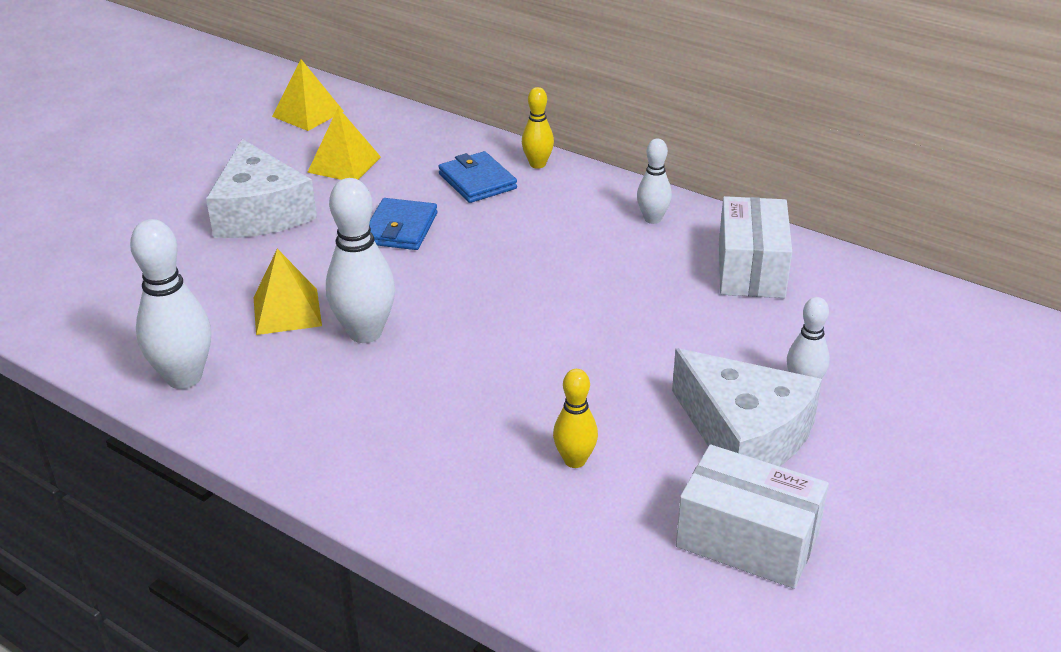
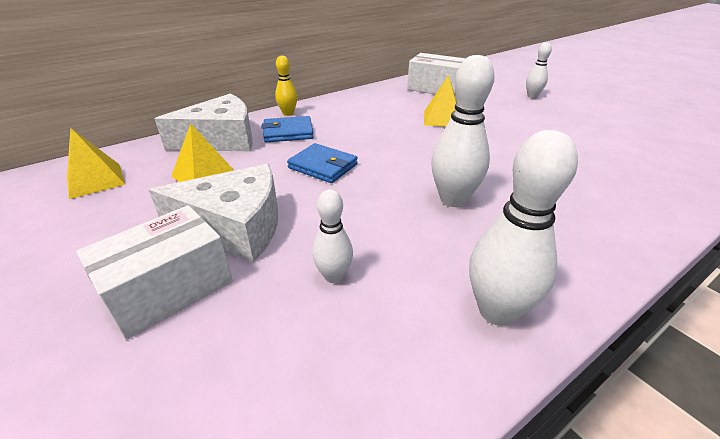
camera: 70 degrees left, 0 degrees up
(287, 311) = (408, 232): yellow pyramid -> yellow pyramid (442, 118)
(575, 460) = (597, 152): yellow bowling pin -> none
(652, 219) = (375, 98): white bowling pin -> white bowling pin (334, 276)
(744, 434) = (570, 112): white cheese -> white cheese (221, 140)
(747, 540) = (650, 126): white box -> white box (169, 289)

